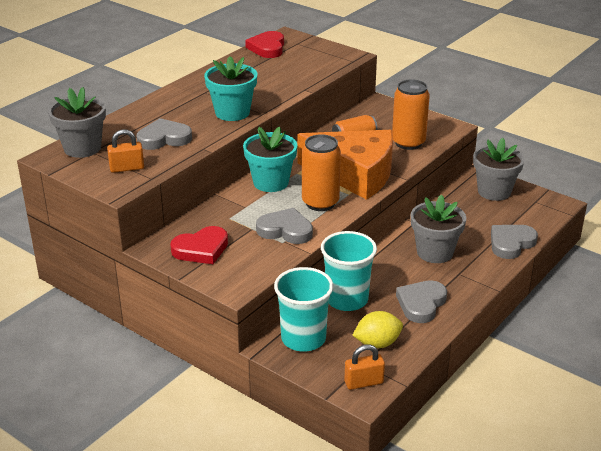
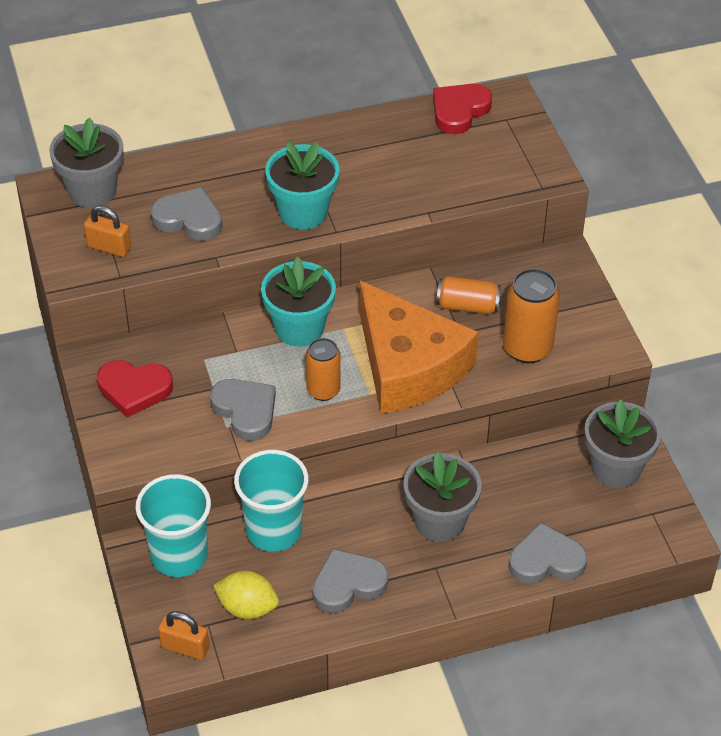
camera: 35 degrees right, 15 degrees up
(320, 203) = (323, 390): orange can -> orange can, size x0.66

